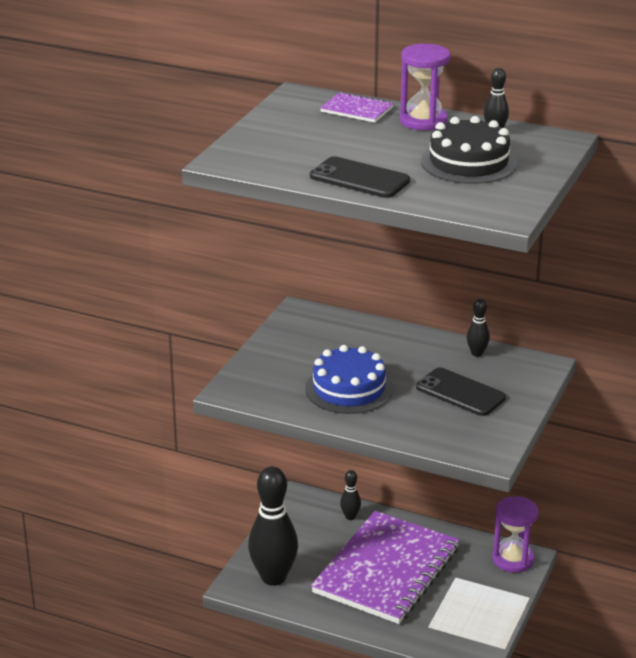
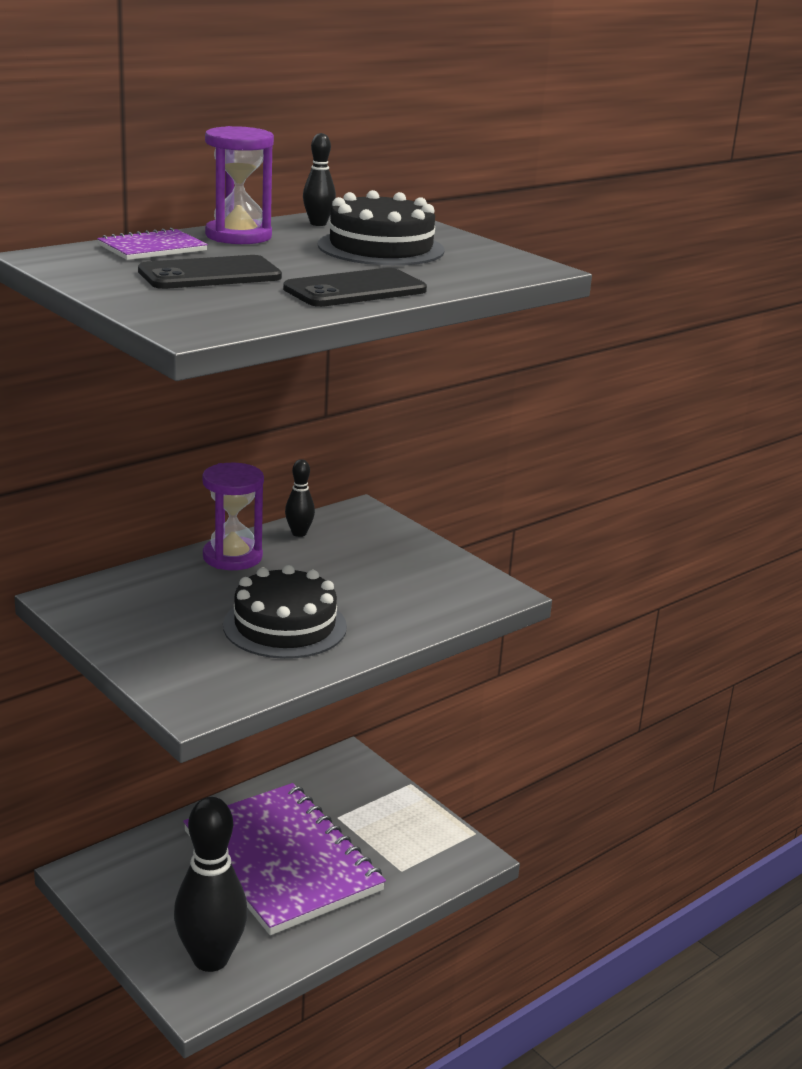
camera: 65 degrees left, 5 degrees down
(349, 389) = (285, 626): blue cake -> black cake
(350, 517) = (160, 848): black bowling pin -> none
(460, 392) = (366, 567): black phone -> black phone (210, 274)
(513, 559) = (344, 767): purple hourglass -> purple hourglass (232, 557)

